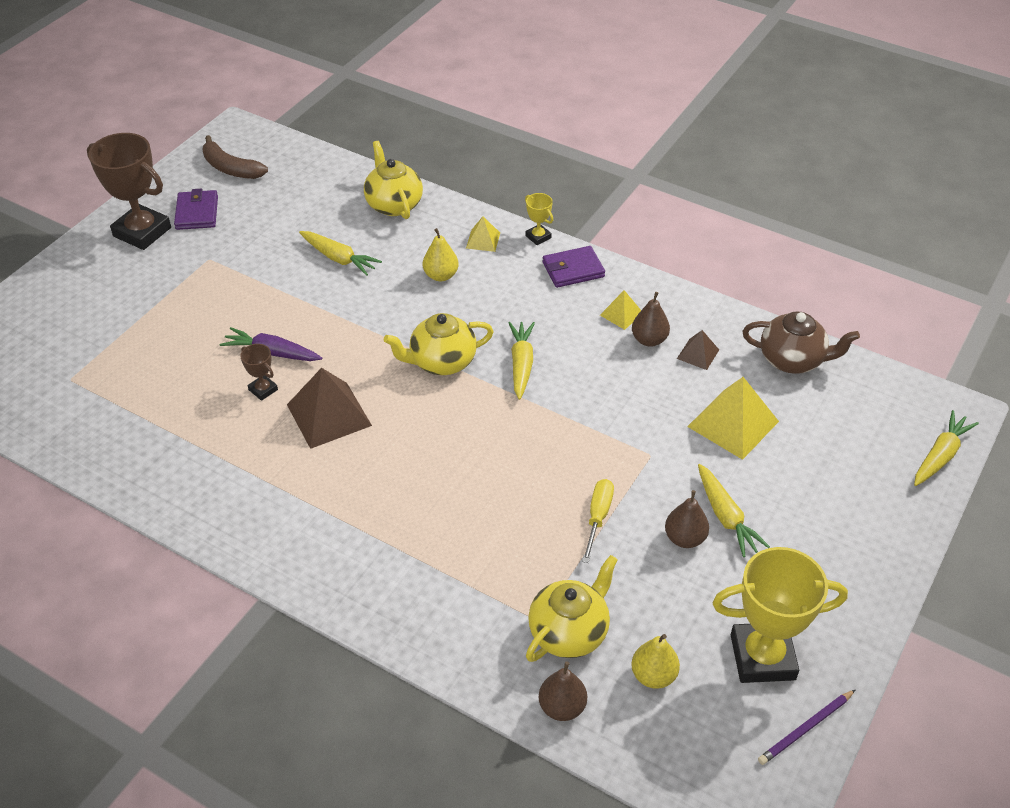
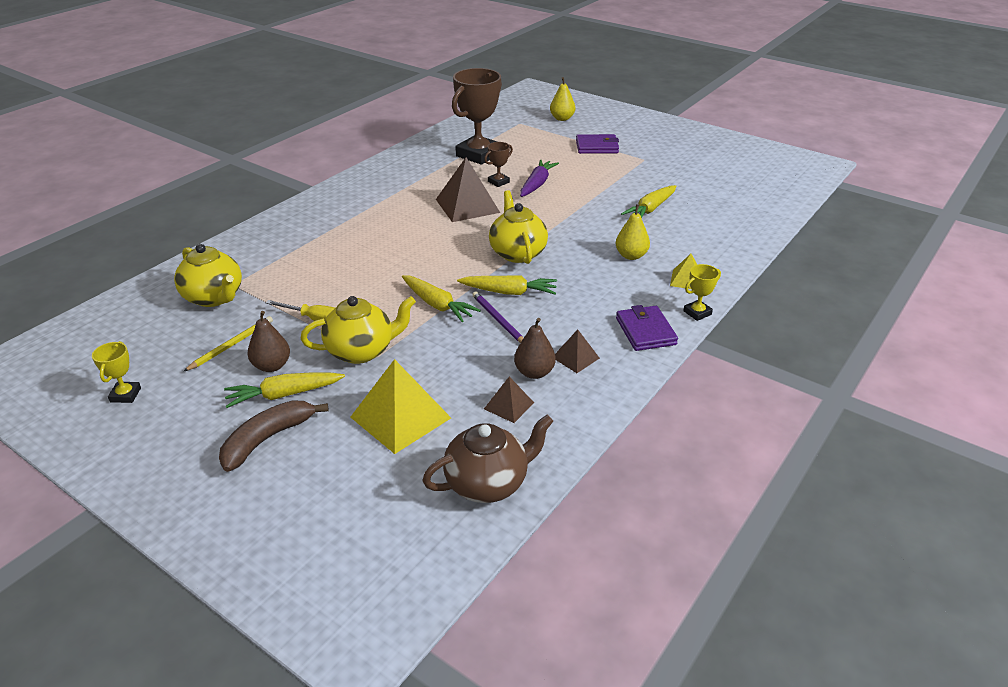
camera: 95 degrees right, 10 degrees down
(142, 232) = (673, 136): brown trophy -> brown trophy (478, 154)
(197, 213) = (700, 153): purple wallet -> purple wallet (597, 147)
(231, 168) = (763, 164): brown banana -> brown banana (267, 439)
(394, 204) = (732, 234): yellow teapot -> yellow teapot (361, 351)
(562, 707) = (154, 290): brown pear -> none
(621, 314) = (575, 357): yellow pyramid -> brown pyramid
(653, 675) = (150, 333): yellow pear -> yellow pear (562, 118)
(657, 585) = (231, 345): none -> yellow pencil
(762, 657) = (125, 395): yellow trophy -> yellow trophy, size x0.45
(792, 360) = (488, 483): brown teapot -> brown teapot turned 135 degrees counterclockwise
(805, 729) = (43, 409): purple pencil -> purple pencil (498, 320)
(940, 455) = (294, 599): yellow carrot -> yellow carrot (437, 305)

